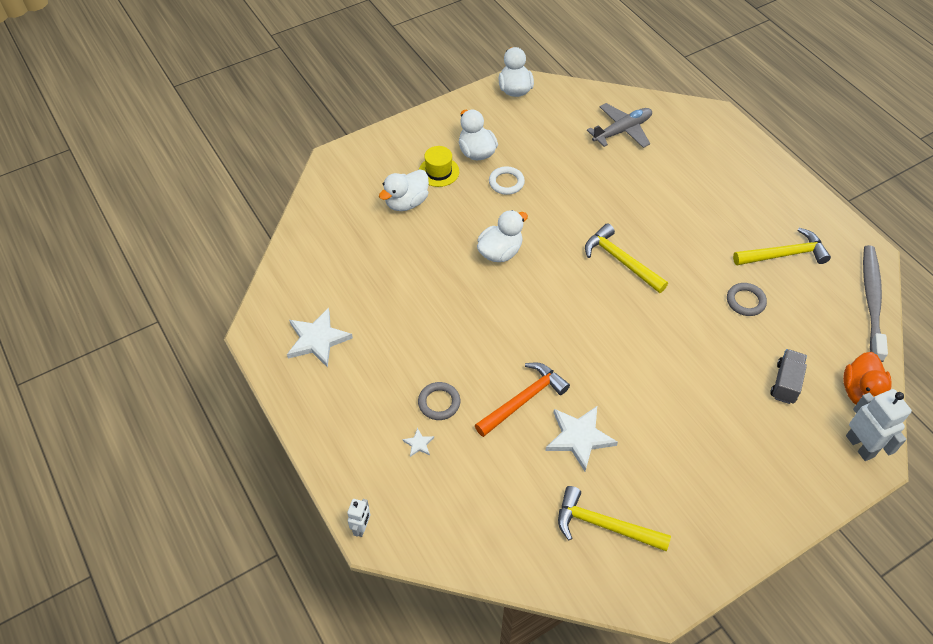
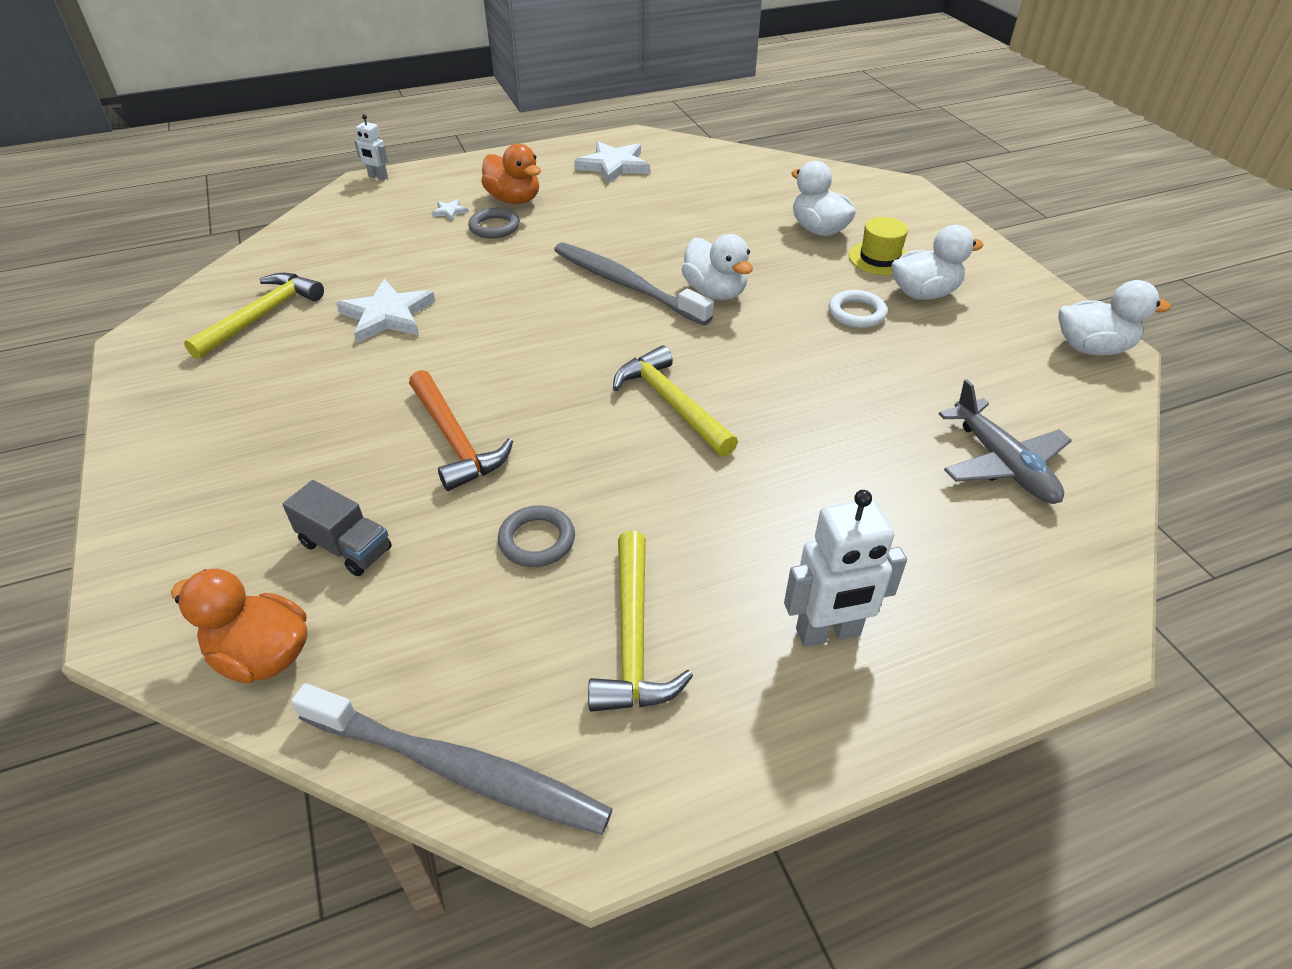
camera: 100 degrees right, 10 degrees down
(390, 400) = (514, 199): none -> orange duck
(502, 301) = (626, 284): none -> grey toothbrush
(524, 400) = (465, 282): orange hammer -> orange hammer (454, 440)
(621, 260) = (672, 403): yellow hammer -> yellow hammer turned 90 degrees counterclockwise
(860, 446) = (168, 614): white robot -> white robot (828, 633)

